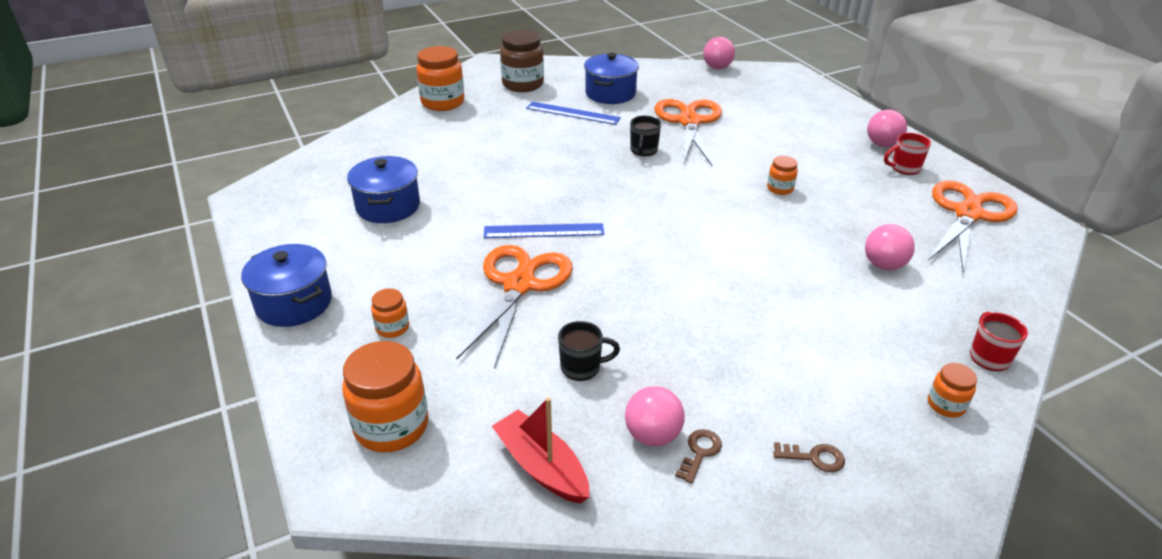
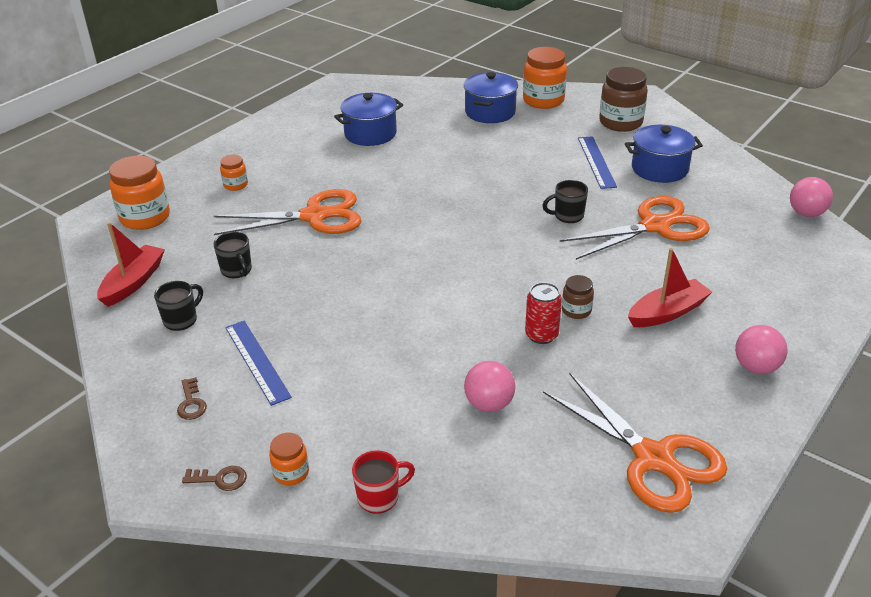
camera: 65 degrees right, 0 degrees up
(294, 303) = (239, 144): blue pot -> blue pot (490, 112)
(544, 231) = (392, 205): blue ruler -> blue ruler (257, 361)
(652, 435) = (181, 320): pink ball -> black mug
(699, 452) = (173, 345): brown key -> brown key (220, 479)
(780, 189) = (576, 310): orange jar -> brown jar
(803, 154) = (667, 312): none -> red boat
(804, 214) = (541, 335): none -> red can
(904, 168) = (714, 393): red mug -> none
(968, 214) = (653, 458): orange scissors -> orange scissors turned 45 degrees clockwise

